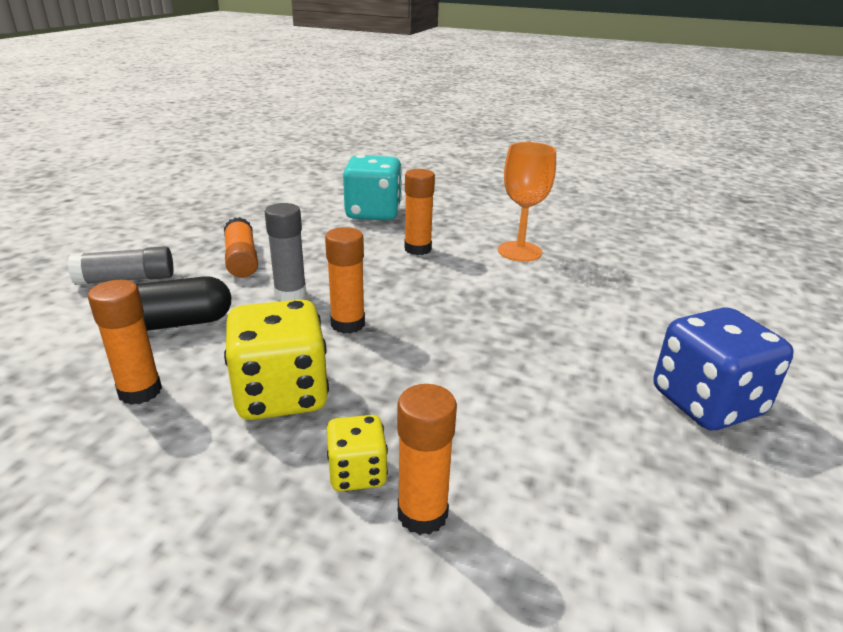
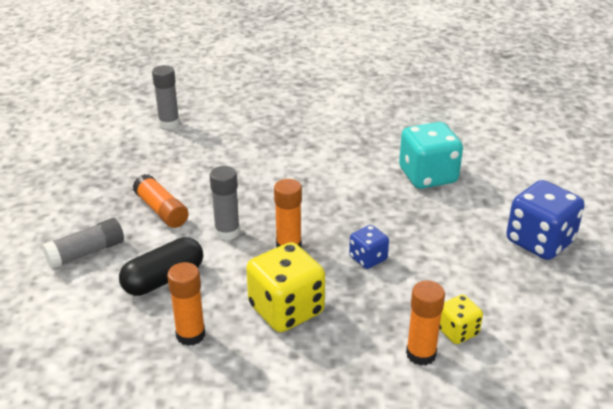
camera: 20 degrees left, 5 degrees up
(323, 193) = (169, 123): none -> grey glue stick
(357, 473) = (370, 343): yellow dice -> yellow dice (457, 331)
(373, 213) = (230, 136): turquoise dice -> turquoise dice (428, 176)
(417, 249) = (291, 165): orange glue stick -> none
(436, 362) = (368, 258): none -> blue dice
(519, 251) = (368, 149): orange goblet -> none

